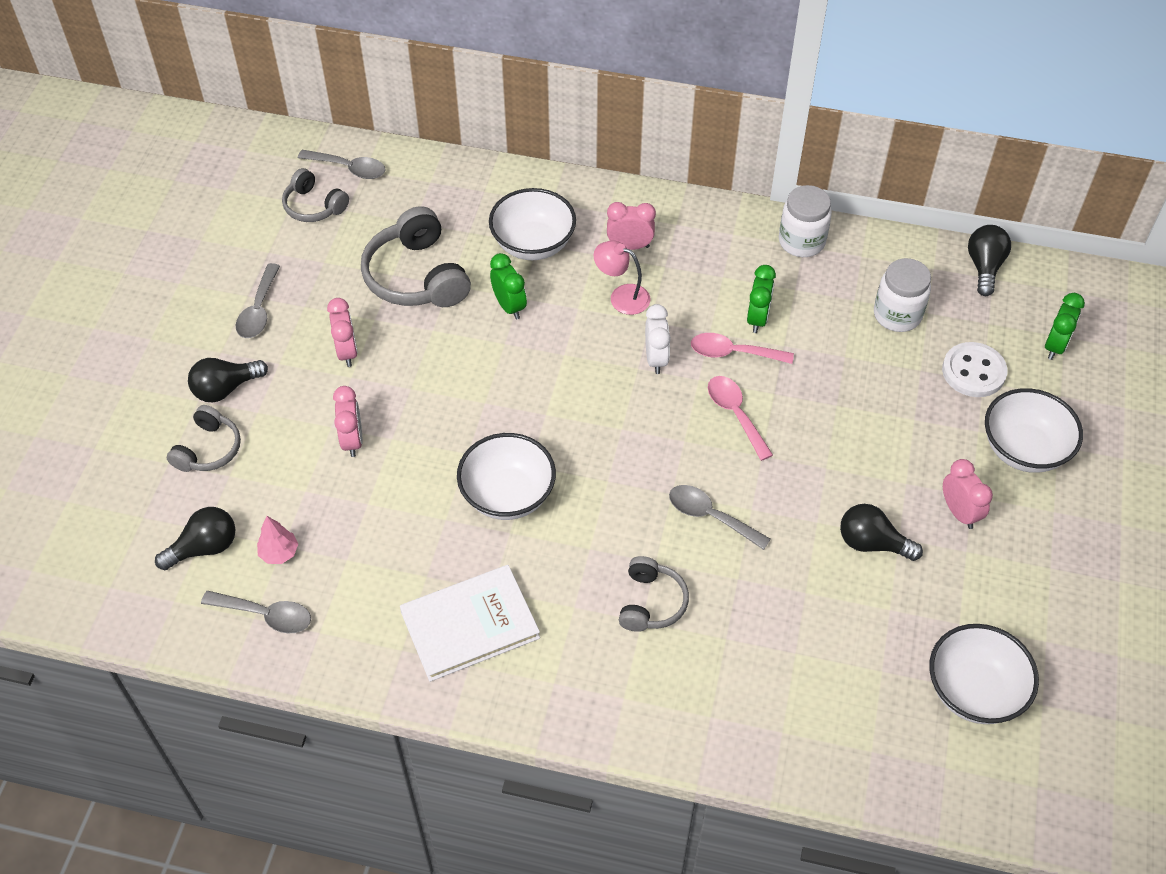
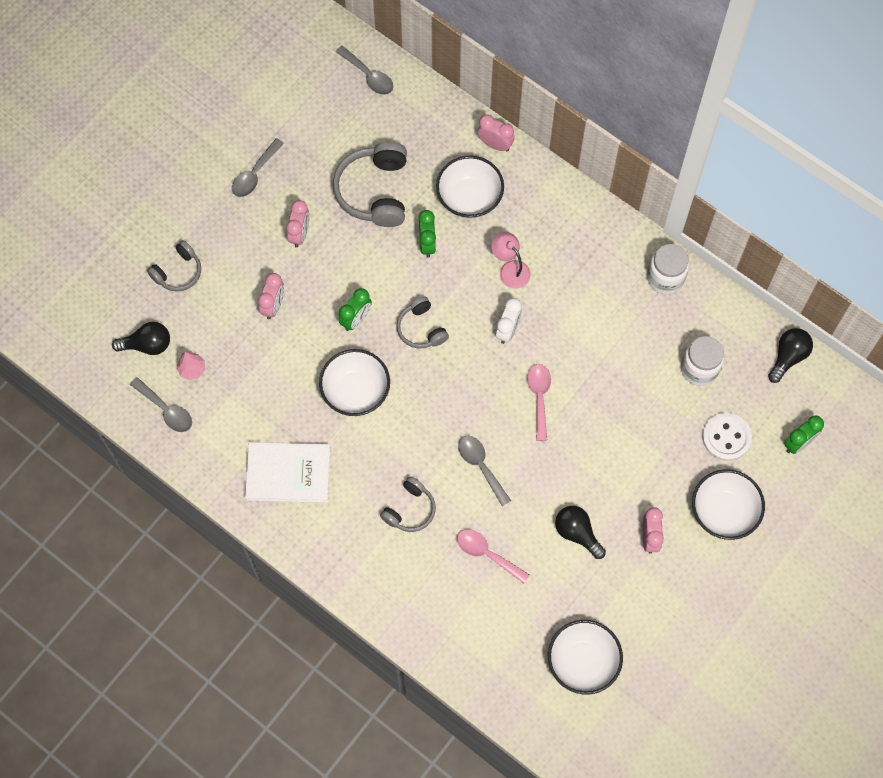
camera: 25 degrees right, 15 degrees up
(225, 389) = (207, 229): black light bulb -> none
(314, 206) = (329, 100): grey headphones -> grey headphones (421, 329)
(630, 246) = (538, 229): pink clock -> pink clock (495, 144)
(733, 353) = (564, 349): pink spoon -> pink spoon (487, 554)
(757, 319) = (597, 329): green clock -> green clock (356, 319)

